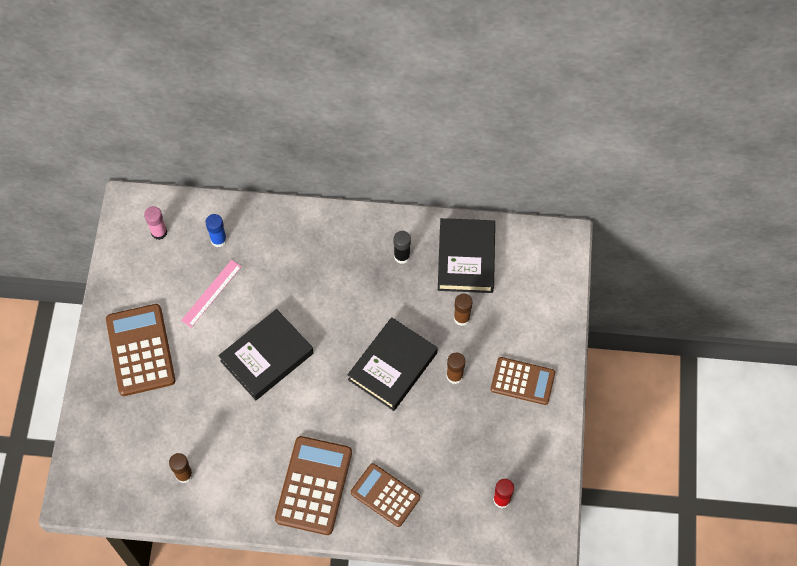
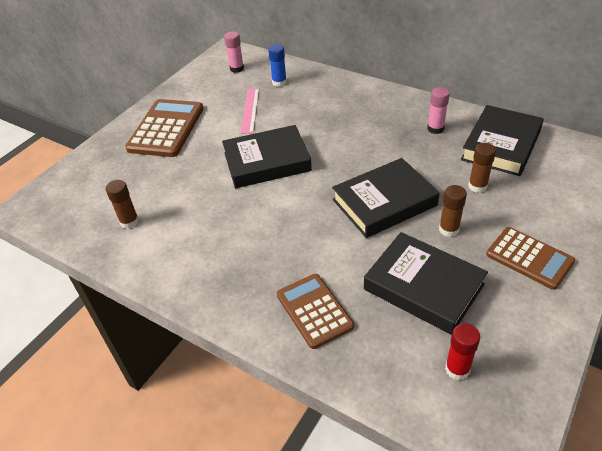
camera: 30 degrees right, 20 degrees down
(211, 293) = (250, 110): pink ruler -> pink ruler turned 60 degrees counterclockwise
(313, 485) = (243, 274): brown calculator -> none
(402, 256) = (435, 129): black glue stick -> pink glue stick
(455, 440) = (423, 286): none -> black book

